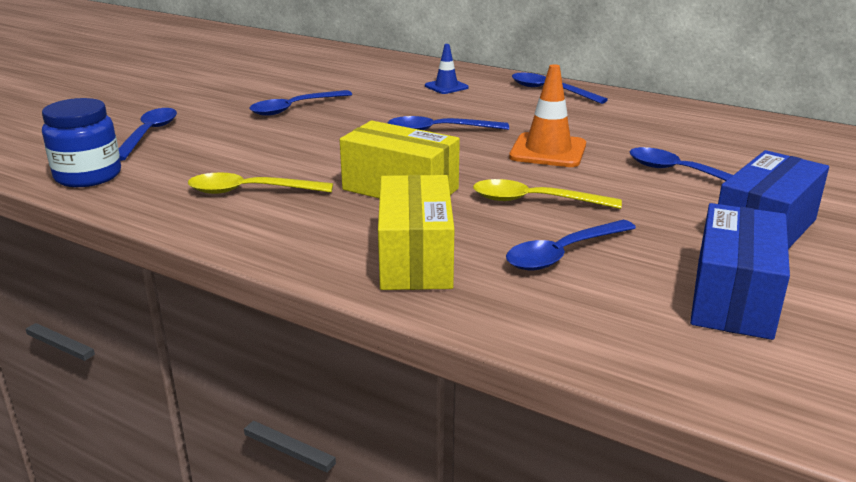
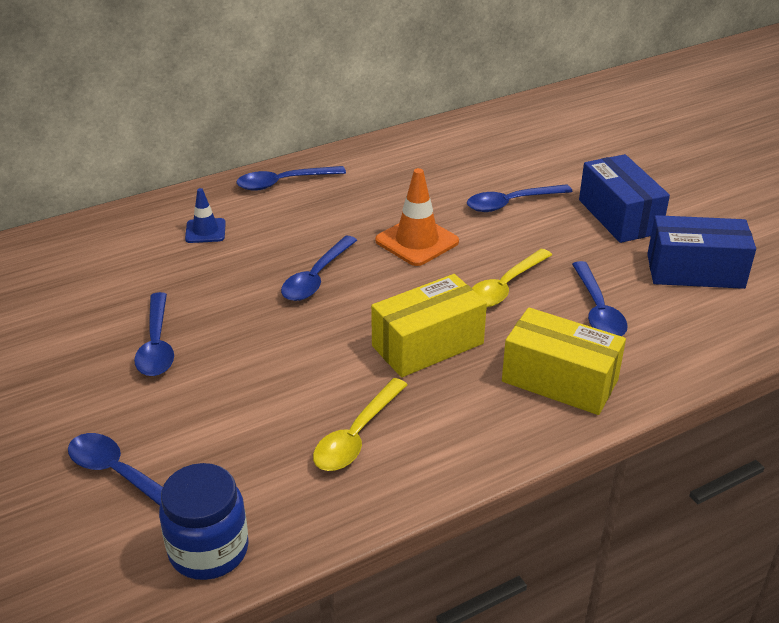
camera: 60 degrees left, 10 degrees up
(733, 298) = (695, 271): blue box -> blue box turned 45 degrees counterclockwise

